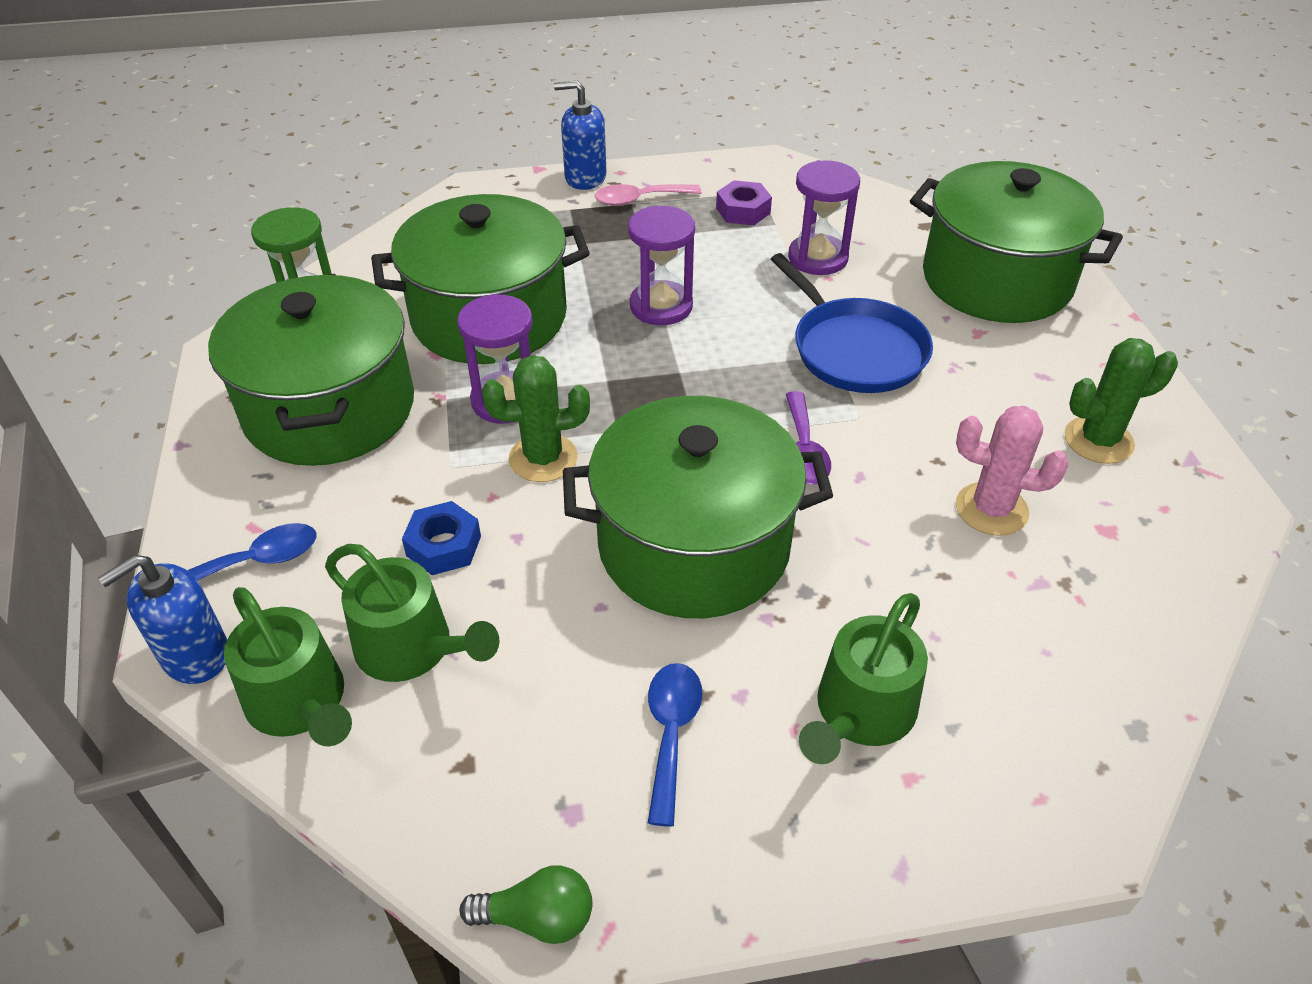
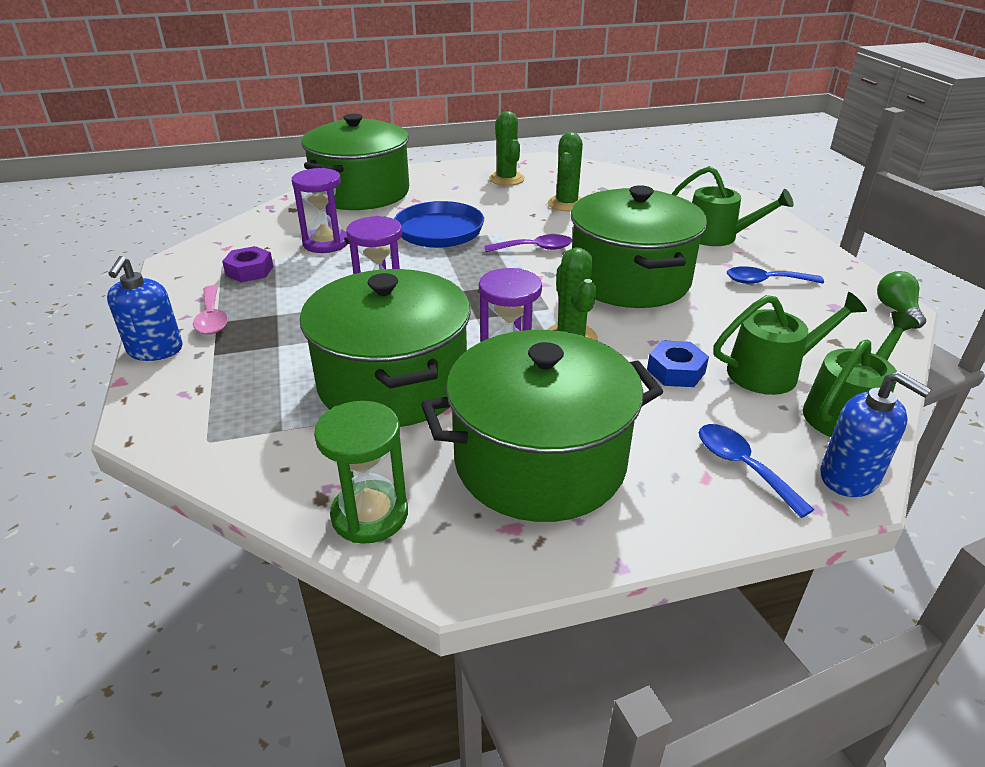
camera: 95 degrees left, 10 degrees down
(412, 648) = (770, 372): green watering can -> green watering can turned 45 degrees clockwise
(991, 509) = (566, 204): pink cactus -> green cactus

